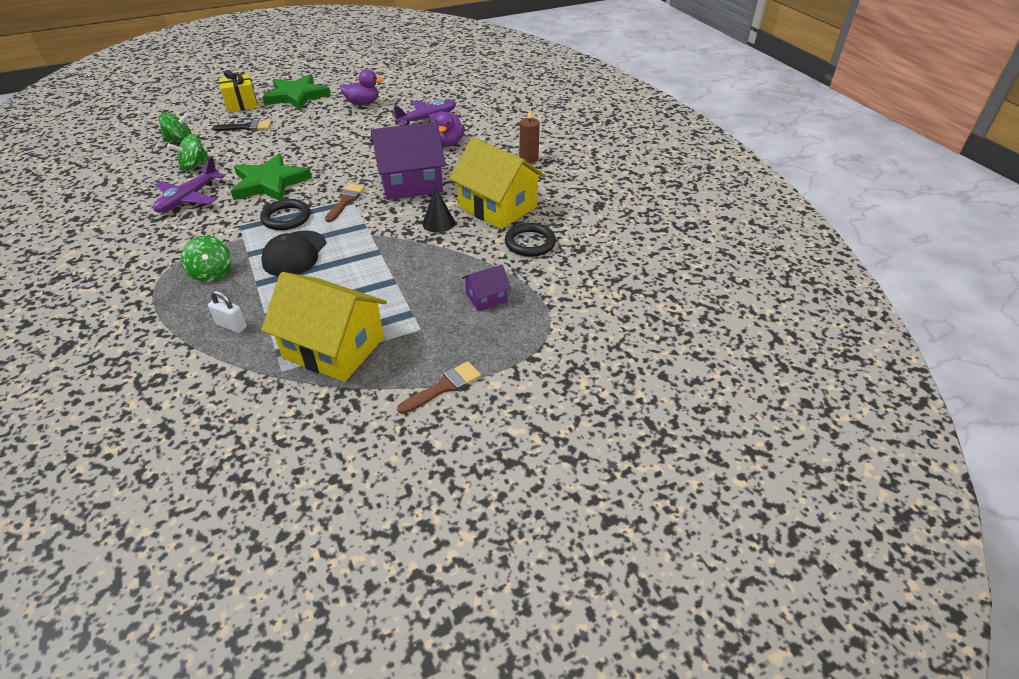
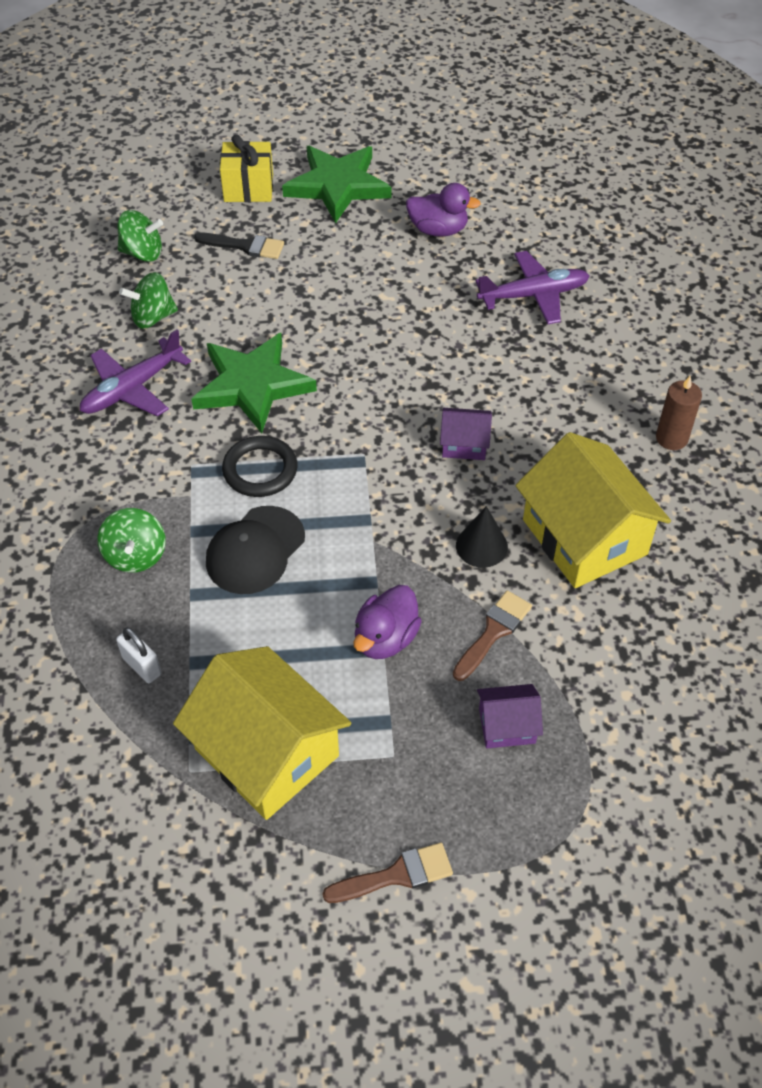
camera: 20 degrees right, 10 degrees up
(345, 201) = (354, 457): brown brush -> brown brush (493, 632)
(411, 183) = (464, 444): purple house -> purple house, size x0.47
(449, 143) = (551, 365): purple duck -> purple duck (385, 638)
(530, 243) = (610, 631): black ring -> none

